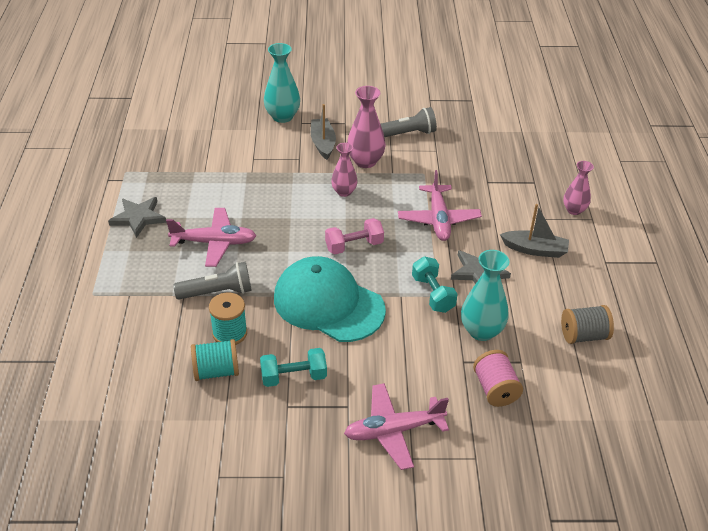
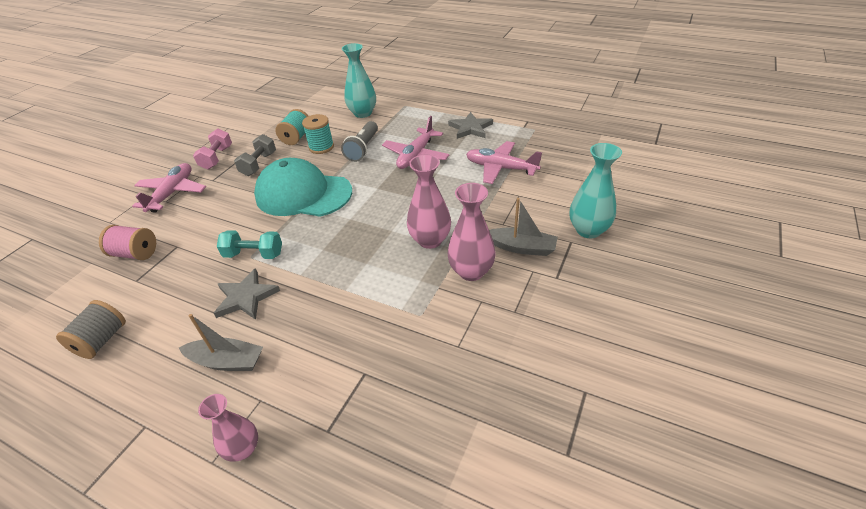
camera: 120 degrees right, 0 degrees up
(293, 377) = (259, 164): turquoise dumbbell -> grey dumbbell
(328, 304) = (303, 194): turquoise cap -> turquoise cap turned 135 degrees counterclockwise
(344, 192) = (430, 240): pink vase -> pink vase, size x1.53
(354, 246) = (352, 225): pink dumbbell -> pink dumbbell (217, 158)
(406, 134) = (507, 328): grey flashlight -> none
(438, 219) = (338, 296): pink plane -> pink plane (500, 168)
(481, 331) = (188, 269): turquoise vase -> turquoise vase (363, 113)
(535, 249) = (227, 361): grey boat -> grey boat turned 120 degrees counterclockwise

